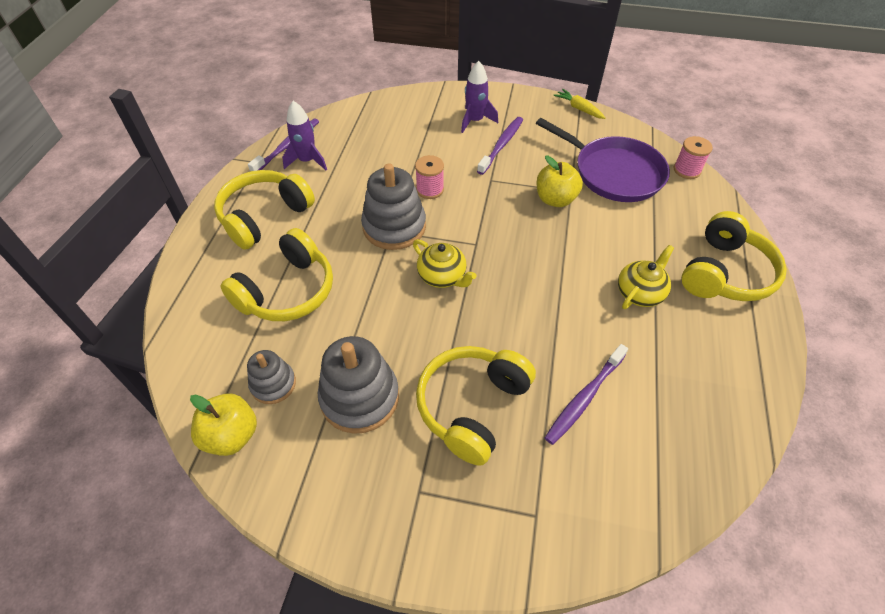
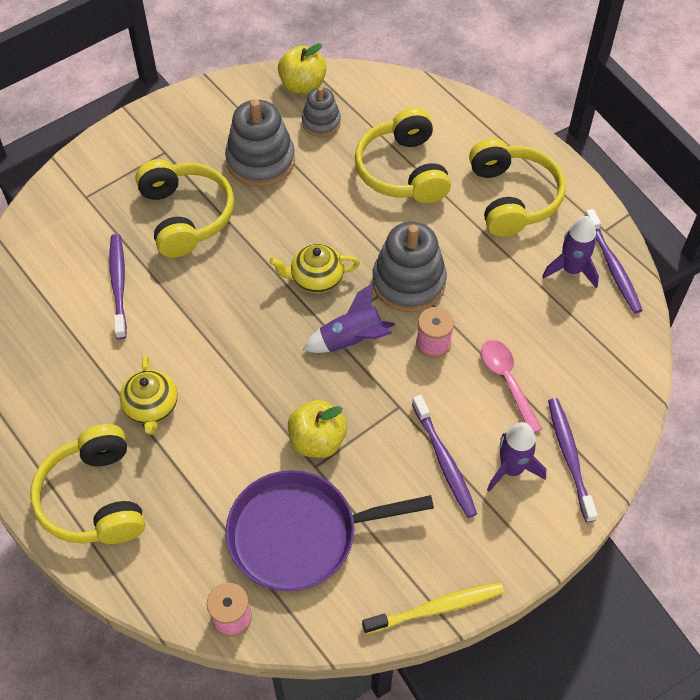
camera: 130 degrees right, 5 degrees up
(422, 147) = (507, 381): none -> pink spoon
(443, 106) = (569, 456): none -> purple toothbrush
(470, 227) = (351, 340): none -> purple rocket
(579, 109) = (437, 608): yellow carrot -> yellow toothbrush

